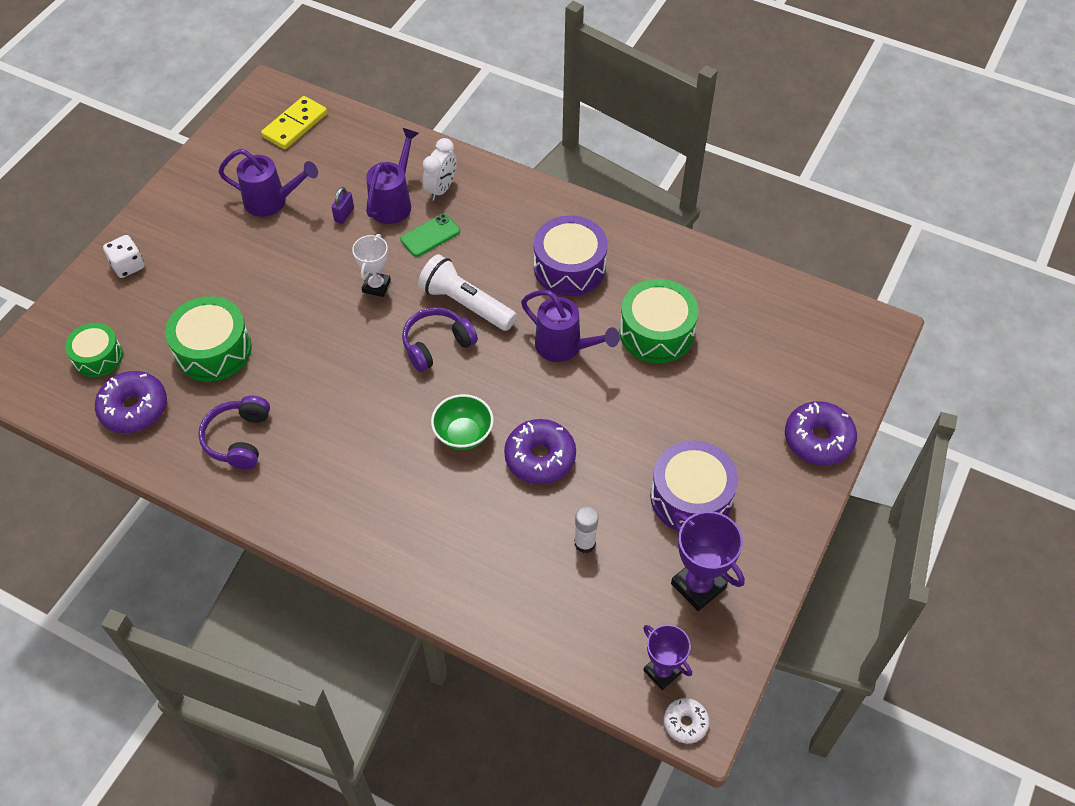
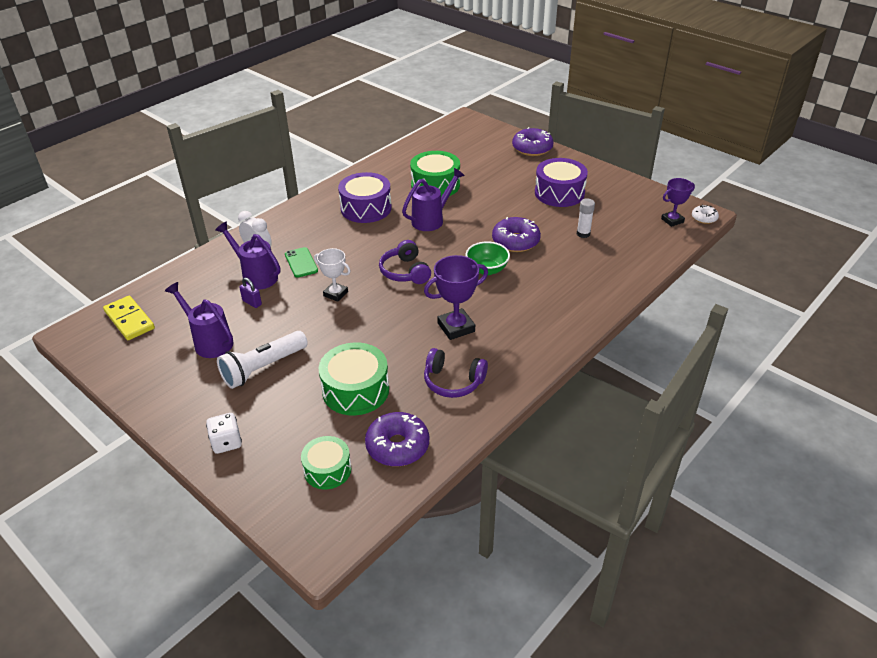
camera: 75 degrees left, 15 degrees down
(271, 201) = (209, 342): purple watering can -> purple watering can turned 75 degrees counterclockwise
(466, 304) = (375, 254): white flashlight -> white flashlight (263, 368)
(698, 586) = (619, 200): purple trophy -> purple trophy (456, 327)

